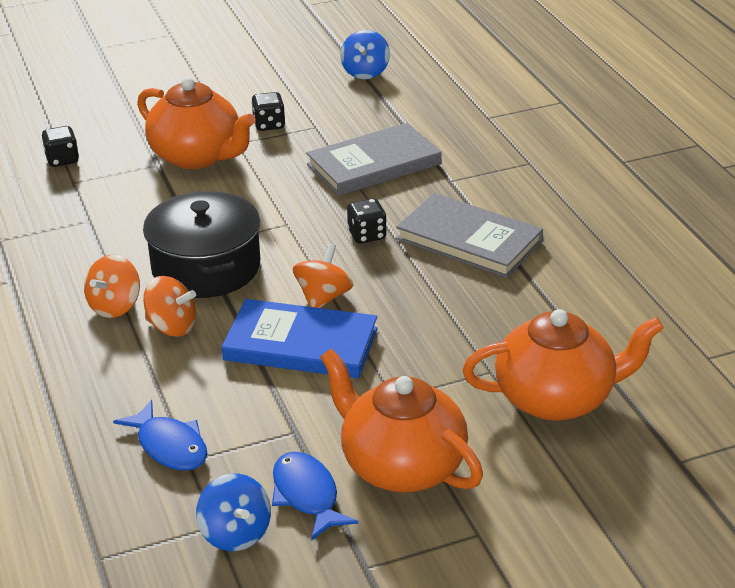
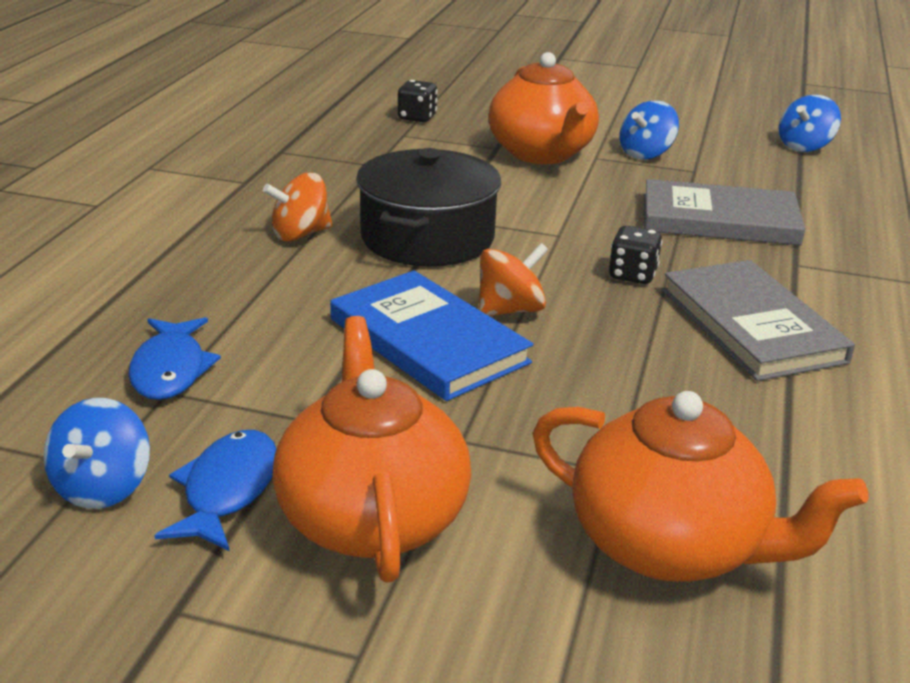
camera: 35 degrees right, 5 degrees down
(172, 326) = (326, 271): orange spinning top -> none
(269, 125) = (646, 154): black dice -> blue spinning top

